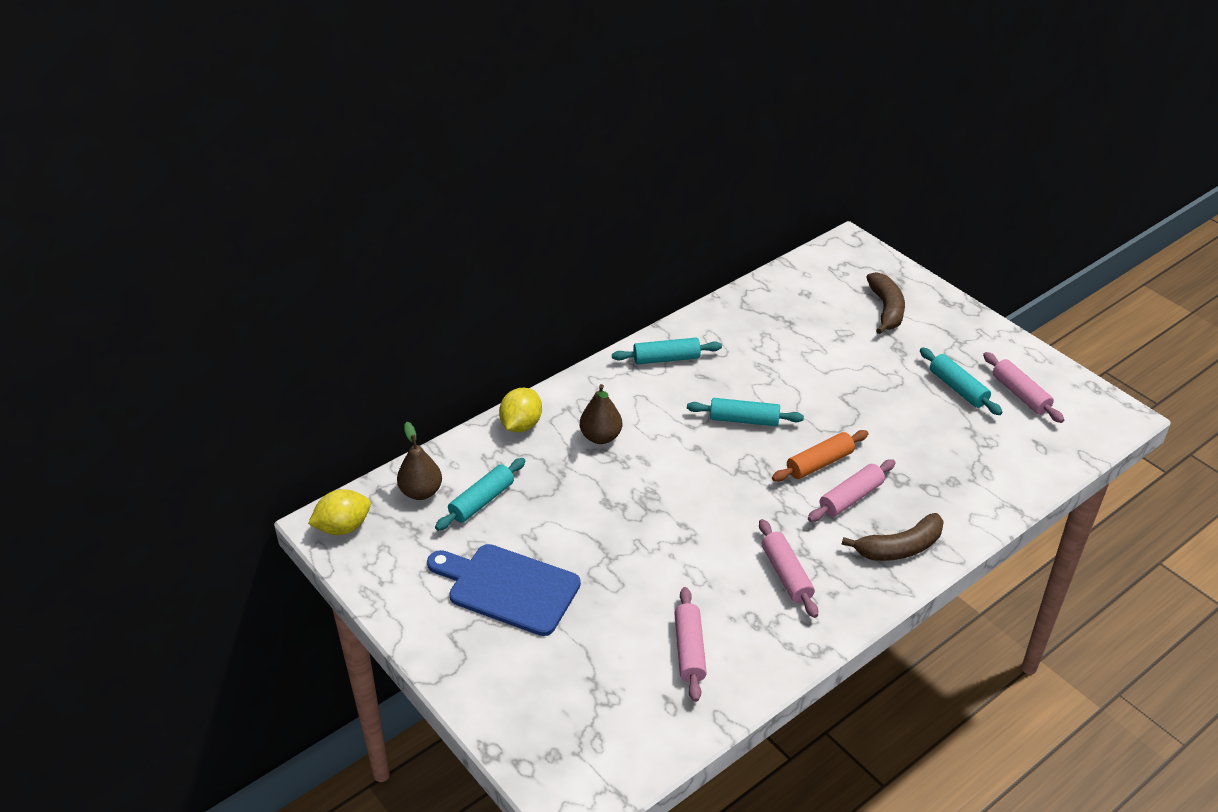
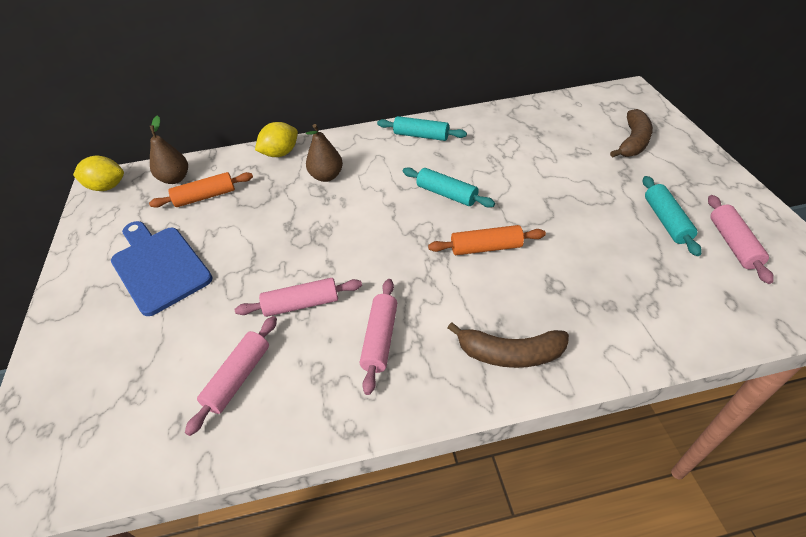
camera: 30 degrees right, 5 degrees up
(482, 501) = (205, 197): turquoise rolling pin -> orange rolling pin
(850, 498) = (493, 287): pink rolling pin -> pink rolling pin (301, 304)

